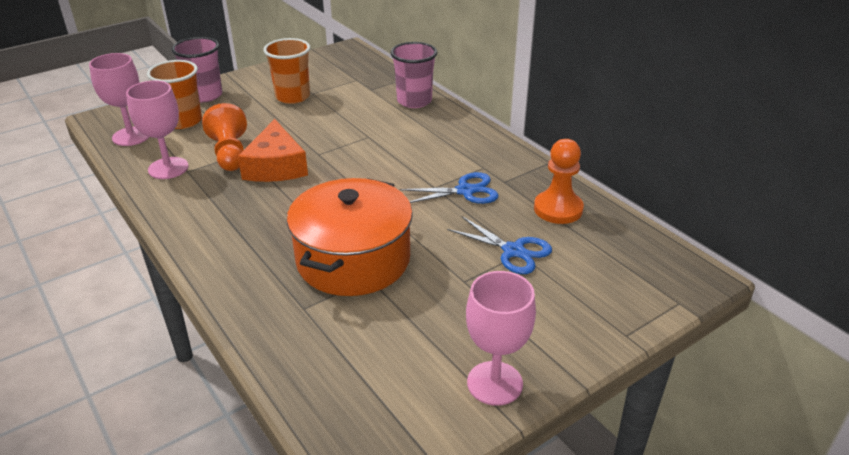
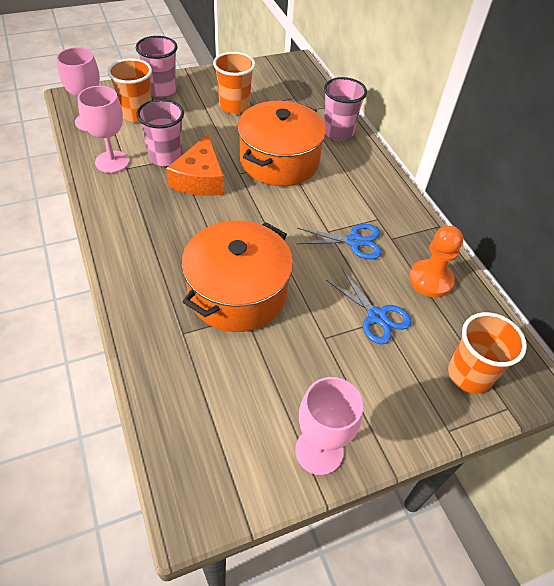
camera: 10 degrees right, 15 degrees up
(230, 153) = (166, 157): orange pawn -> pink cup
(359, 136) = (279, 161): none -> orange pot
(629, 282) = (469, 375): none -> orange cup

